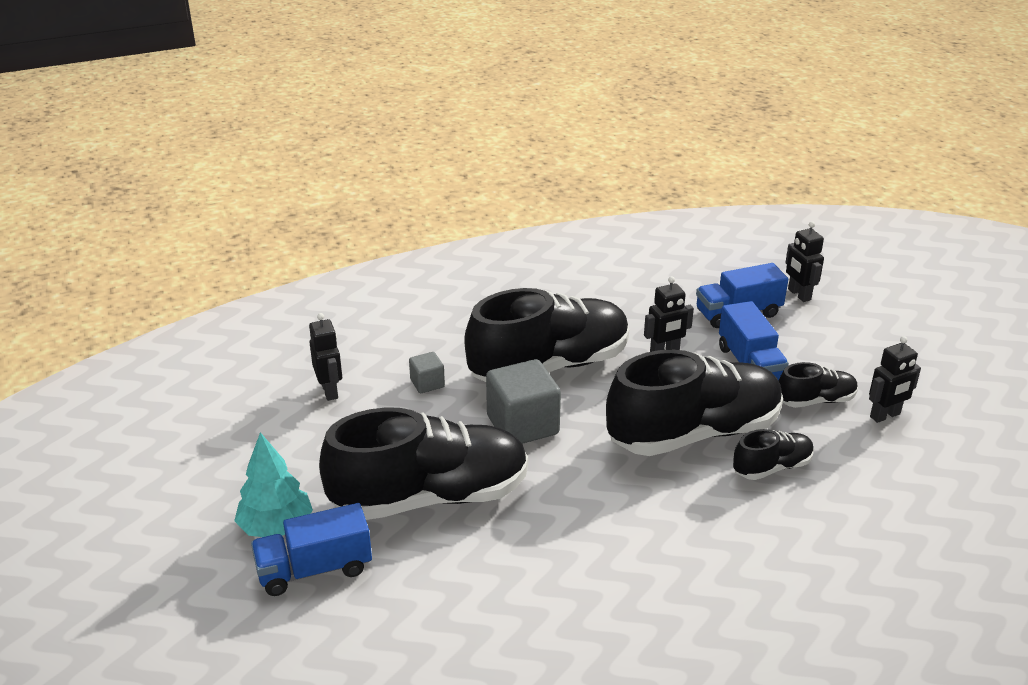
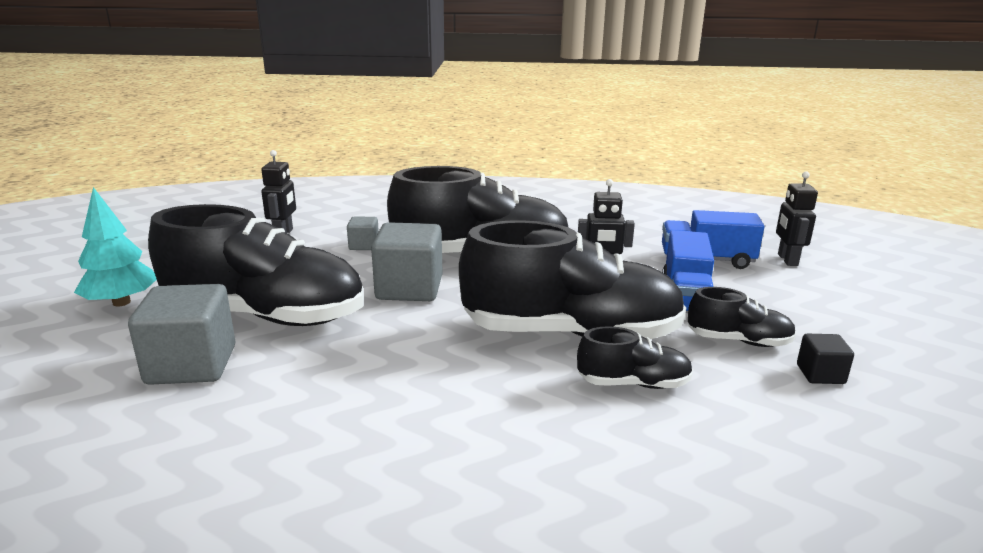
camera: 25 degrees right, 10 degrees down
(314, 569) = (104, 338): blue truck -> none
(427, 568) = (191, 365): none -> grey cube
(885, 415) = (820, 374): black robot -> black cube

